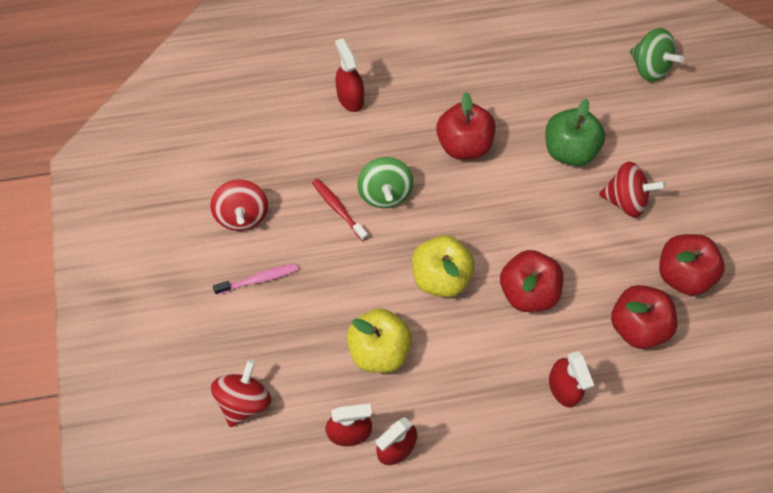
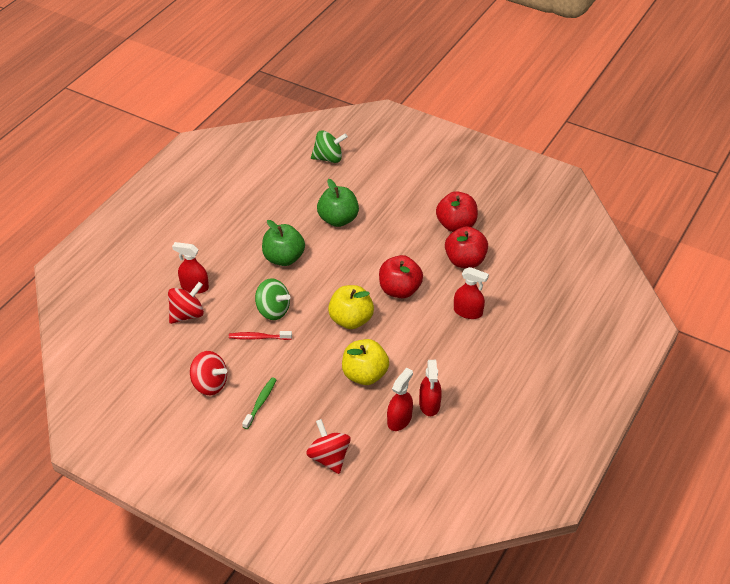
camera: 50 degrees left, 20 degrees down
(259, 279) = (260, 402): pink toothbrush -> green toothbrush
(464, 144) = (283, 258): red apple -> green apple
(625, 199) = (392, 218): red spinning top -> red spinning top (187, 314)

